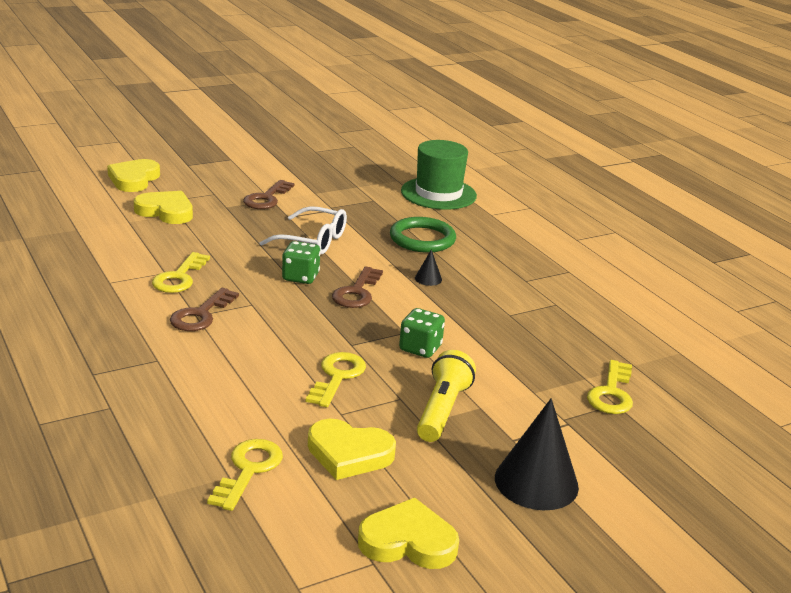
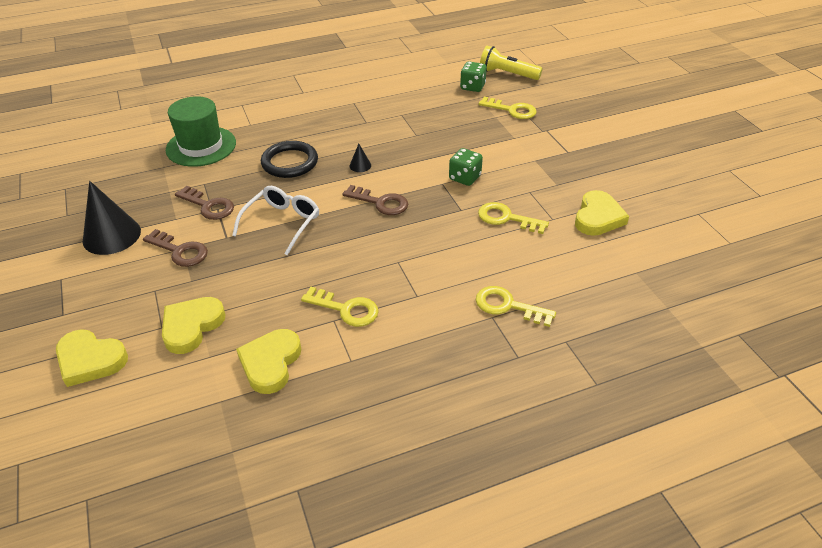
camera: 80 degrees left, 15 degrees up
(201, 315) = (416, 292): brown key -> brown key (208, 206)
(248, 470) = (627, 263): yellow key -> yellow key (508, 306)
(300, 277) = (351, 232): green dice -> green dice (472, 87)
(408, 541) = (676, 199): yellow heart -> yellow heart (270, 363)
(422, 239) = (290, 162): green ring -> black ring
(442, 410) = (541, 175): yellow flashlight -> yellow flashlight (507, 74)
(536, 482) = (608, 148): black cone -> black cone (111, 235)

